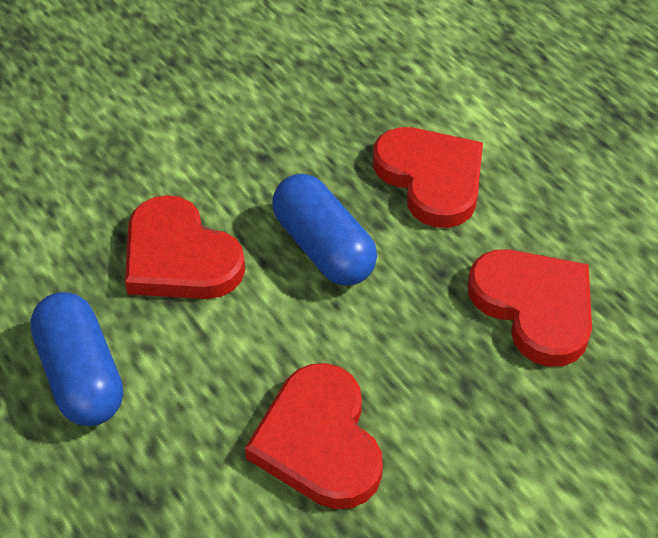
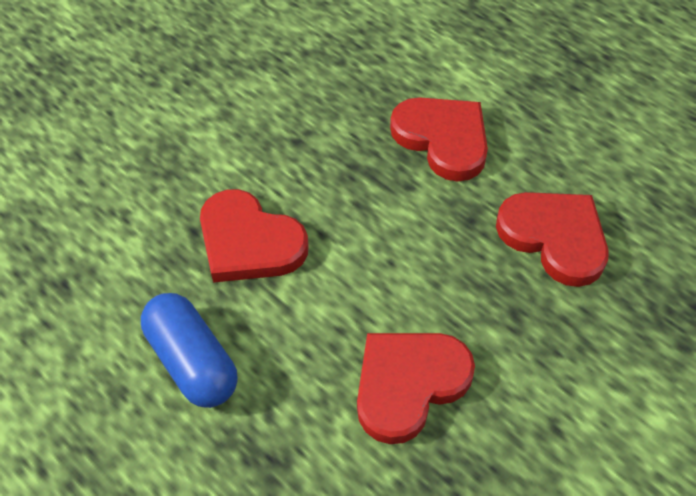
camera: 10 degrees left, 5 degrees up
(319, 441) = (409, 384): red heart -> red heart turned 75 degrees clockwise
(323, 248) = (369, 214): blue capsule -> none

